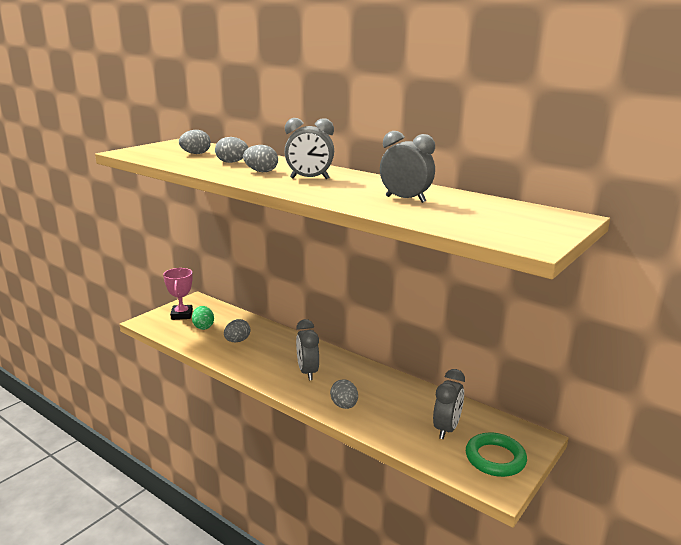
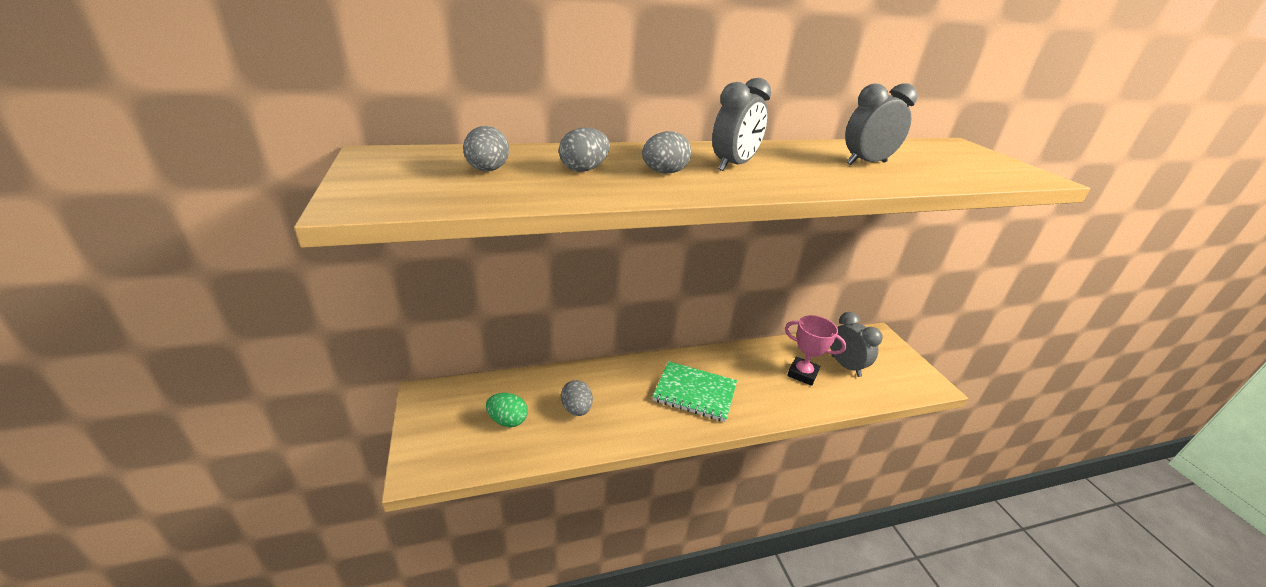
camera: 55 degrees left, 10 degrees up
(182, 315) = (449, 425): pink trophy -> pink trophy (802, 374)
(307, 372) = (694, 392): grey clock -> green notebook
(344, 406) = (774, 401): grey egg -> none
(495, 458) = (897, 366): green ring -> none

